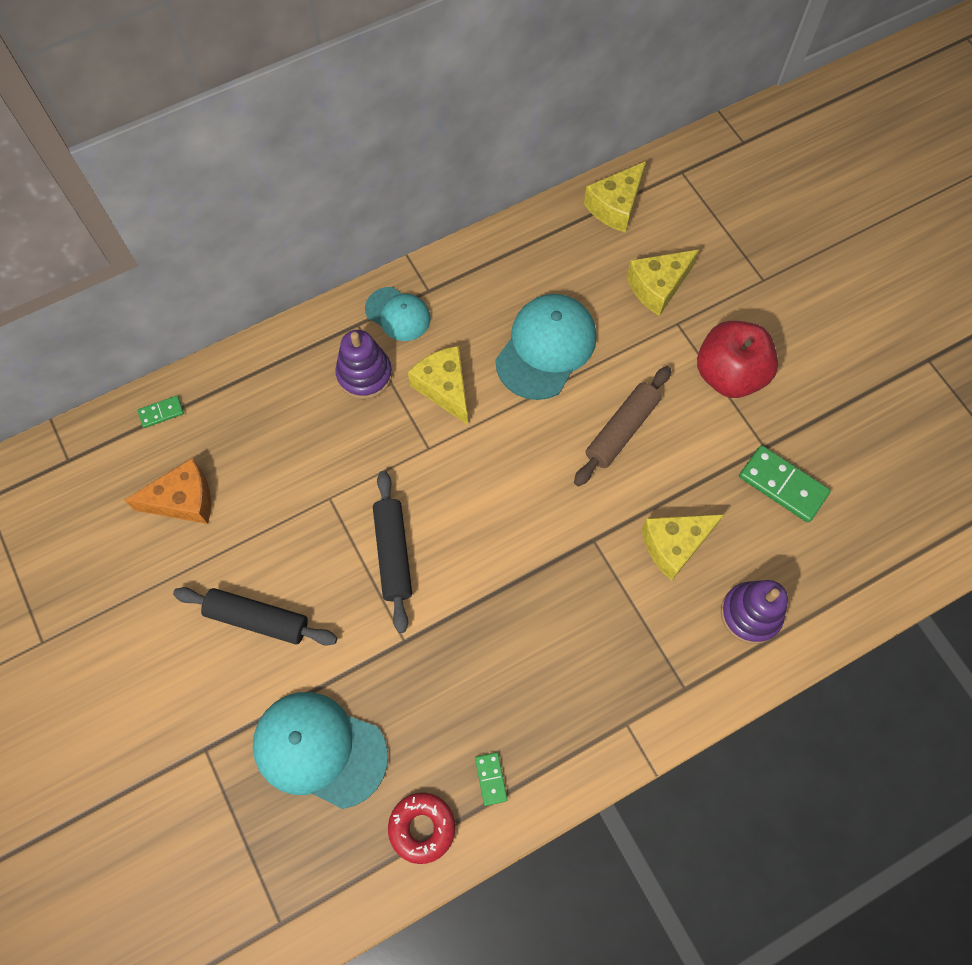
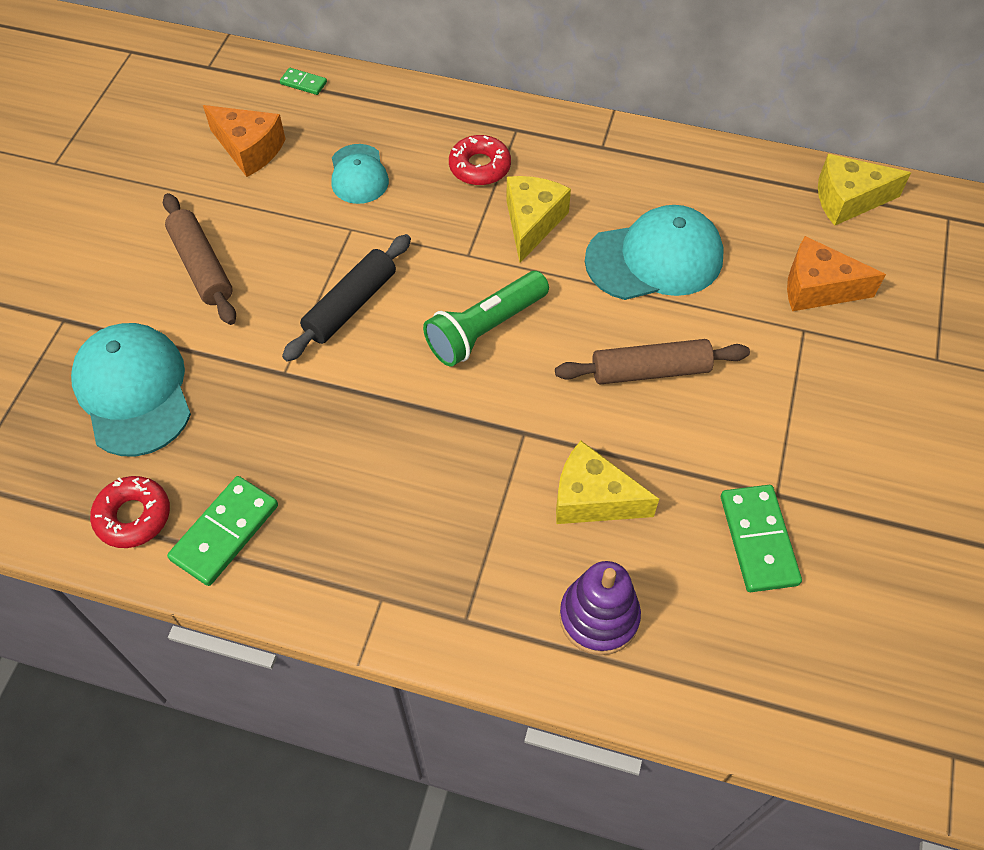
camera: 45 degrees right, 10 degrees down
(257, 619) = (201, 266): black rolling pin -> brown rolling pin
(364, 374) = (479, 167): purple stacking toy -> red donut
(398, 314) = (557, 145): turquoise cap -> turquoise cap (358, 174)
(491, 779) = (225, 532): green domino -> green domino, size x1.91
(497, 491) = (485, 329): none -> green flashlight
(657, 287) = (817, 288): yellow cheese -> orange cheese
(729, 374) = (809, 408): red apple -> none

